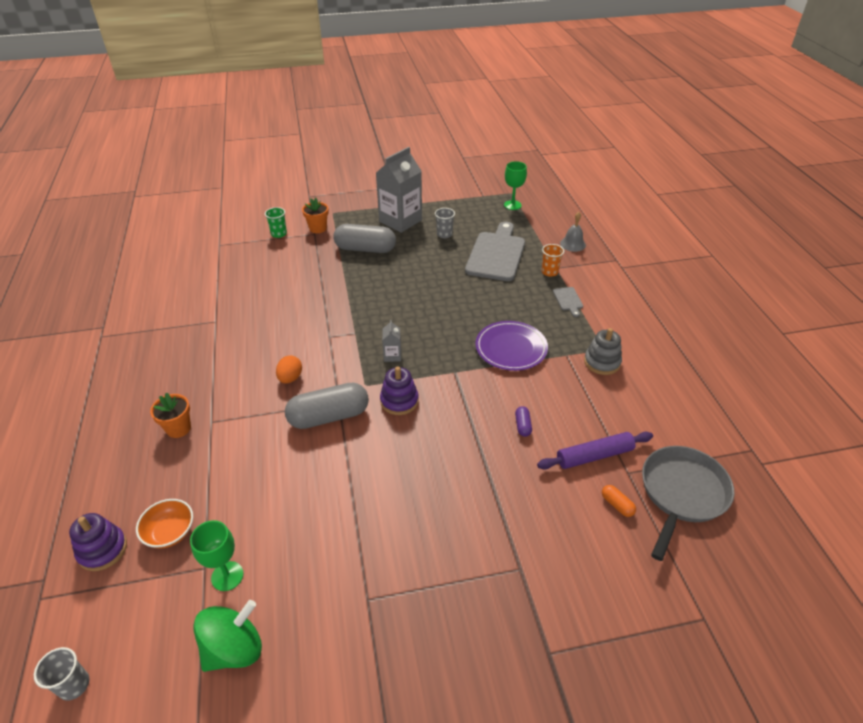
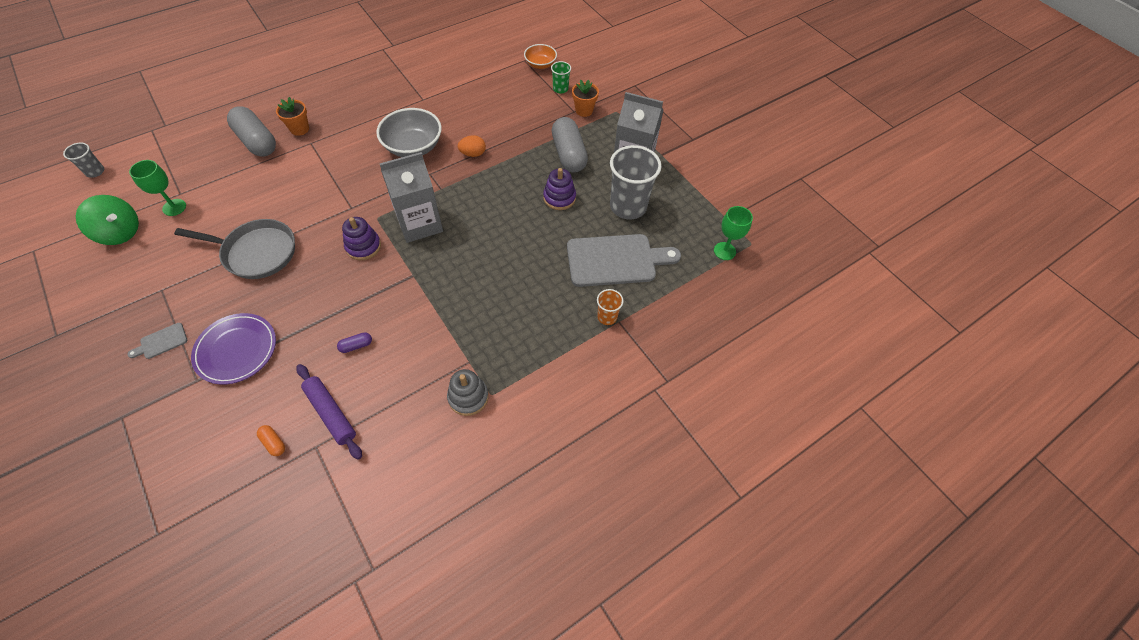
camera: 65 degrees right, 15 degrees up
(102, 550) = (189, 140): purple stacking toy -> purple stacking toy (559, 198)
(170, 532) = (206, 165): orange bowl -> orange bowl (540, 64)
(282, 341) = (413, 147): none -> grey bowl
(290, 378) = (370, 168): orange egg -> orange egg (473, 154)
(329, 416) = (333, 207): grey capsule -> grey capsule (257, 141)
(392, 355) = (419, 224): grey carton -> grey carton, size x2.31
(444, 234) = (628, 206): grey cup -> grey cup, size x2.09
(511, 348) = (462, 311): purple plate -> purple plate (236, 350)
(568, 300) = (562, 345): grey cutting board -> grey cutting board (161, 342)
(572, 244) = (676, 328): grey bell -> none
(617, 505) = (273, 443): orange capsule -> orange capsule turned 75 degrees counterclockwise
(682, 493) = (297, 500): grey pan -> grey pan (256, 252)

